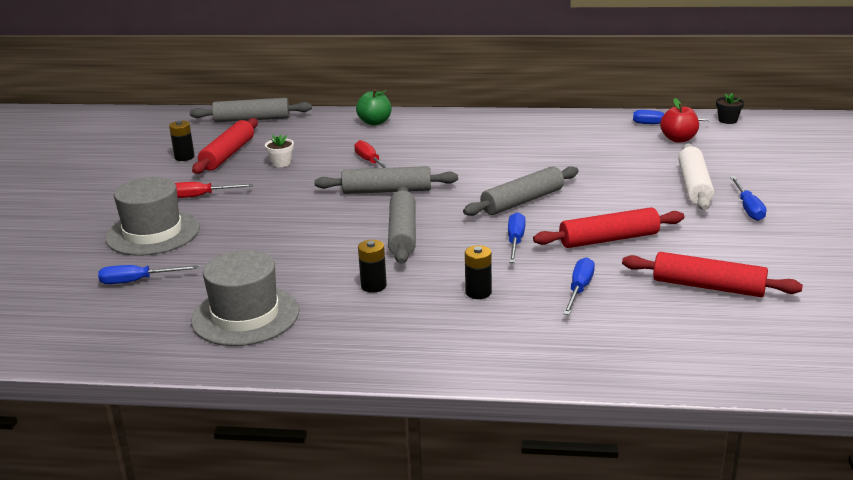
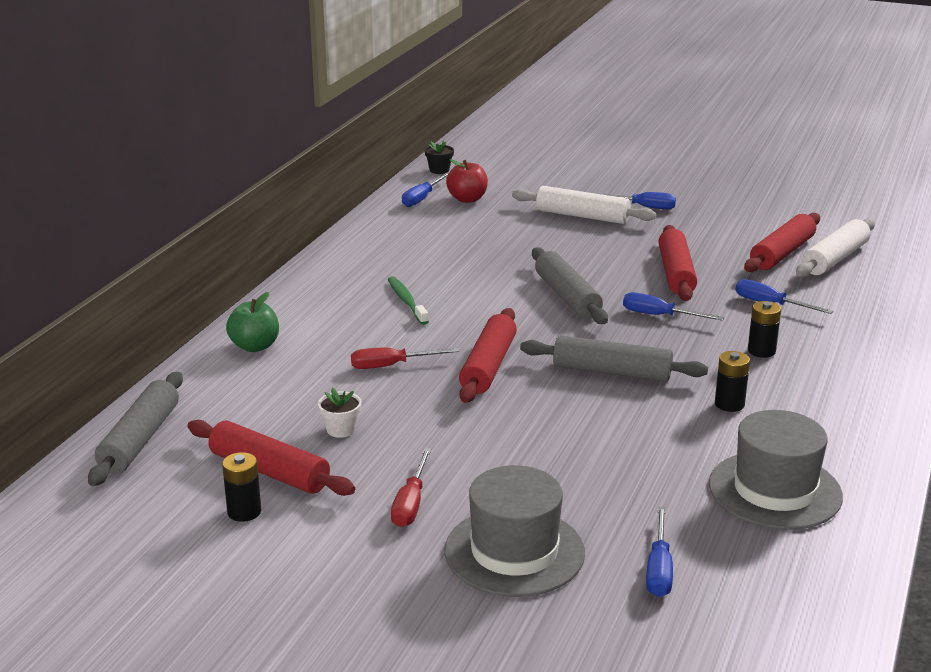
camera: 75 degrees left, 0 degrees up
(387, 191) = (488, 366): grey rolling pin -> red rolling pin
(470, 150) = (406, 301): none -> green toothbrush
(724, 317) = (835, 259): none -> white rolling pin

